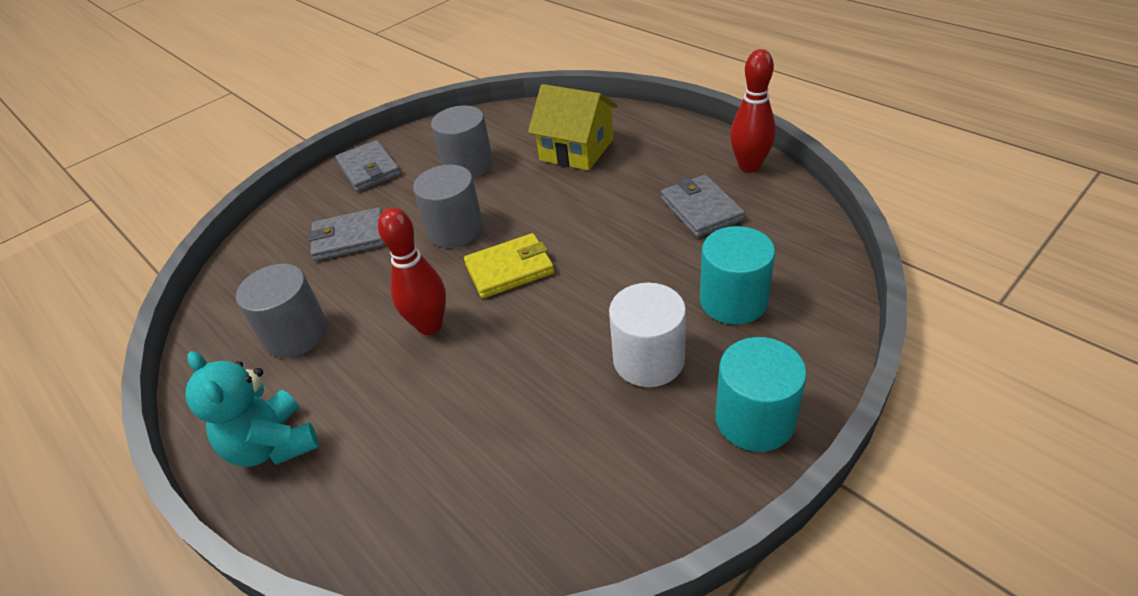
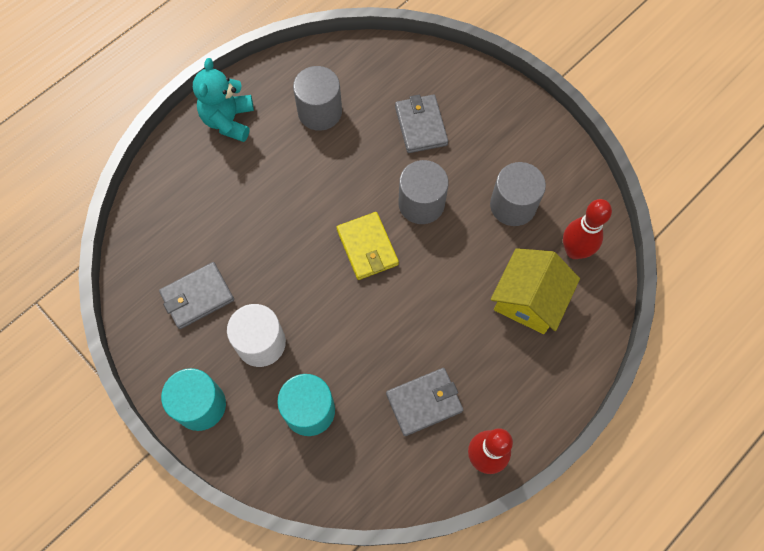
camera: 85 degrees right, 25 degrees up
(273, 445) = (228, 120): turquoise teddy bear -> turquoise teddy bear turned 45 degrees counterclockwise
(369, 169) = (516, 123): grey wallet -> grey wallet (197, 297)
(430, 326) = (315, 197): red bowling pin -> red bowling pin (574, 251)

